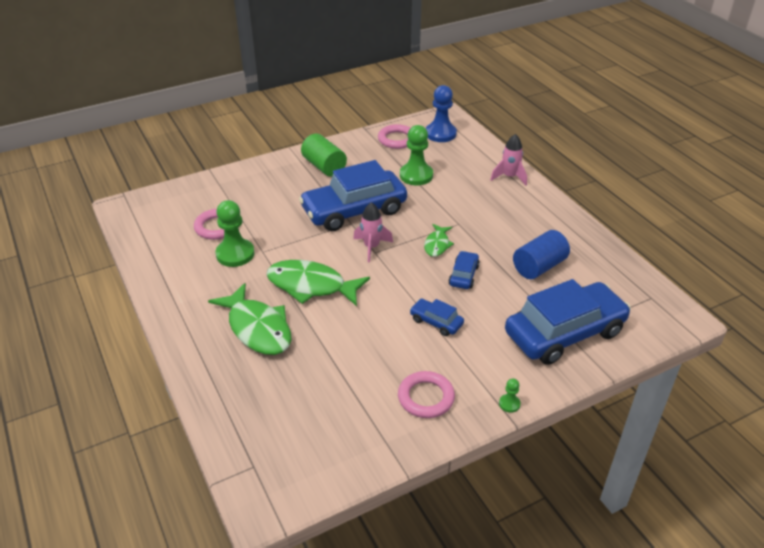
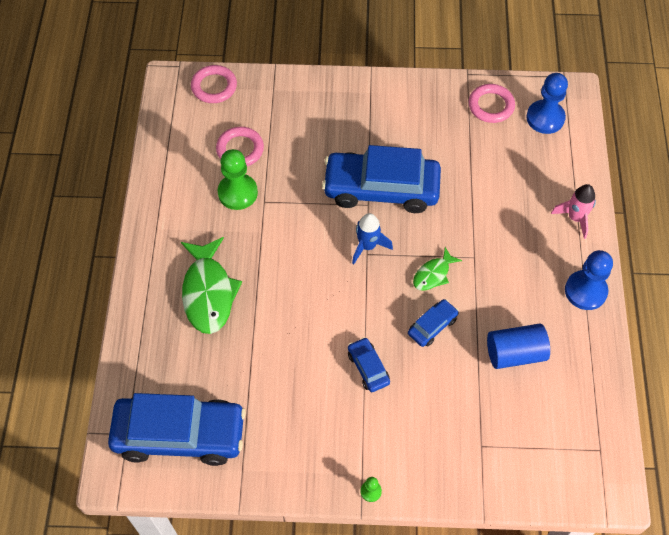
camera: 30 degrees right, 20 degrees up
(311, 286) = (282, 266): green fish -> none
(324, 166) = (389, 112): green cylinder -> none
(371, 247) = (367, 246): pink rocket -> blue rocket
(416, 175) = (476, 169): green pawn -> none
(426, 397) = (303, 444): pink ring -> pink ring (214, 87)
(554, 213) = (585, 291): none -> blue pawn
(564, 333) = (479, 444): blue car -> blue car (180, 434)

